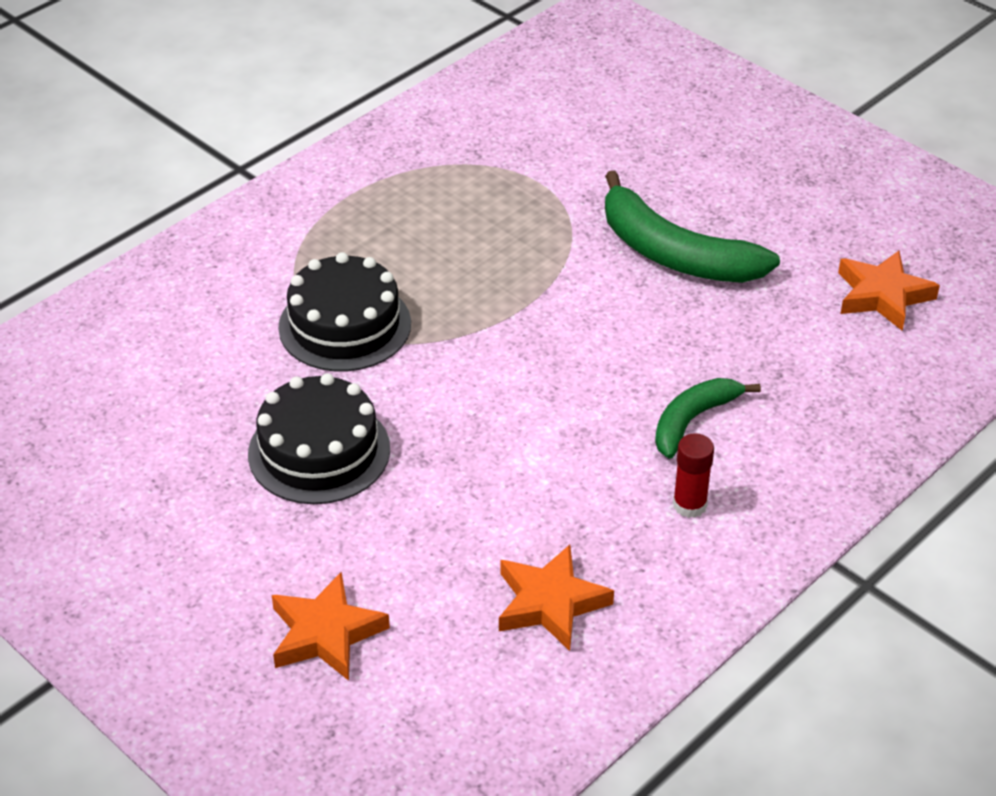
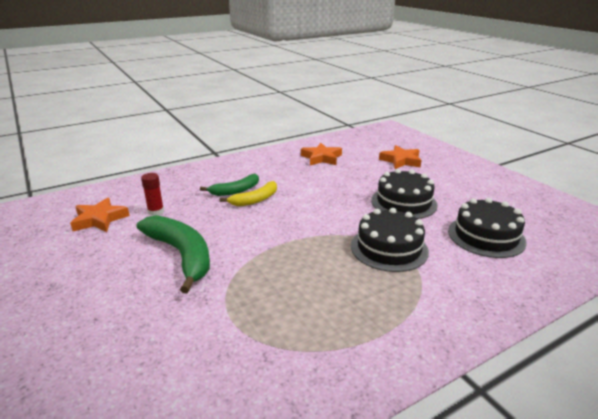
camera: 165 degrees left, 15 degrees down
(168, 384) = (486, 236): none -> black cake
(633, 400) = (255, 200): none -> yellow banana
(689, 505) = (257, 171): red glue stick -> red glue stick (156, 211)

